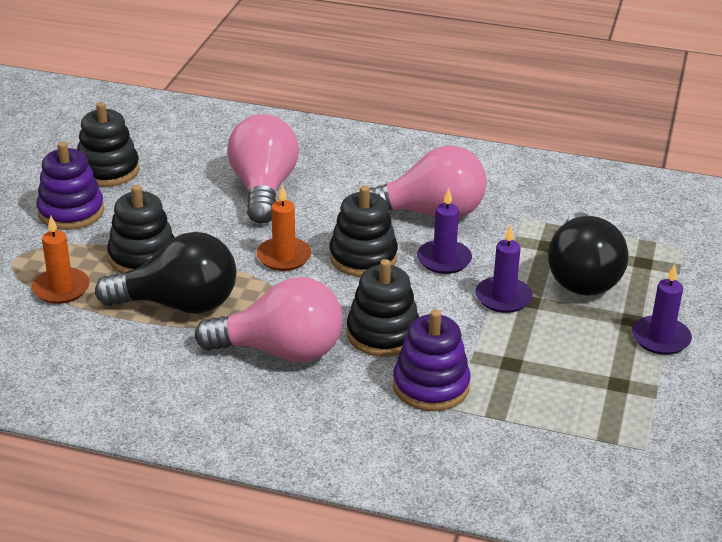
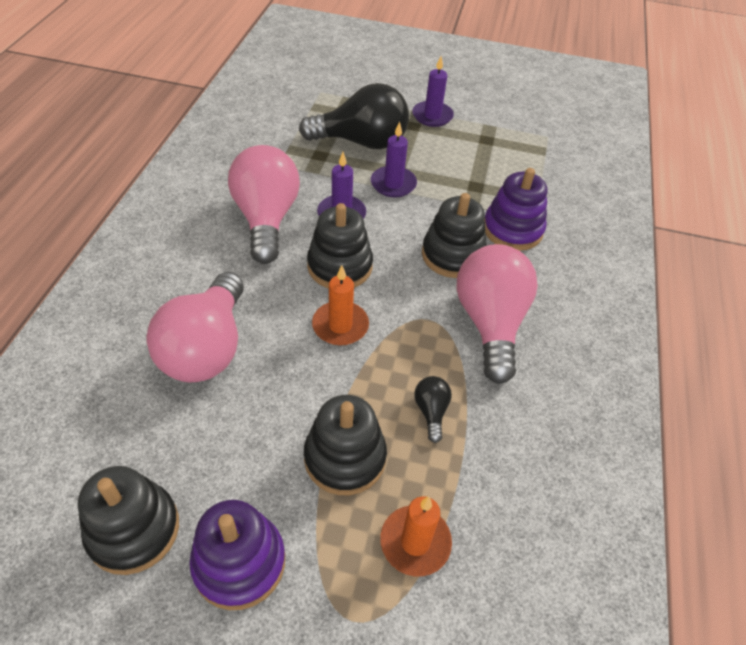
camera: 95 degrees left, 15 degrees up
(179, 304) = (431, 411): black light bulb -> black light bulb, size x0.42
(263, 189) = (206, 348): pink light bulb -> pink light bulb turned 75 degrees counterclockwise

